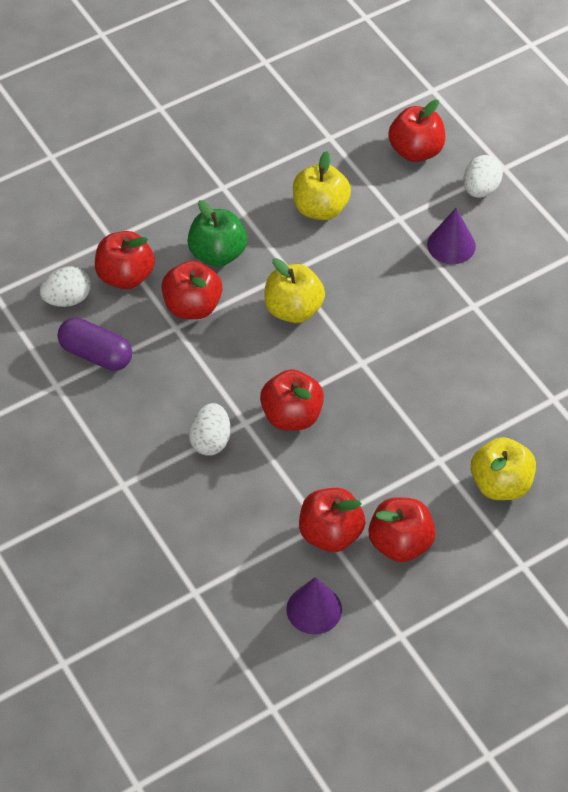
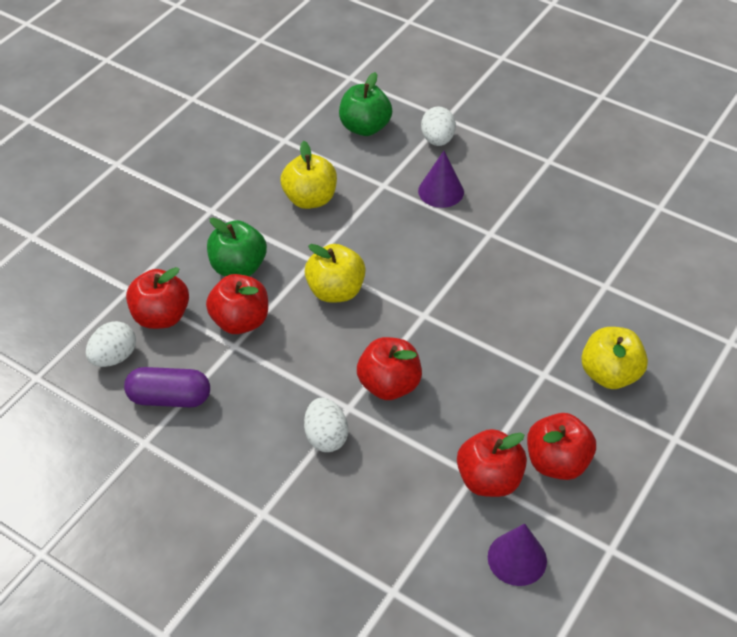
camera: 25 degrees left, 5 degrees down
(416, 151) = (365, 127): red apple -> green apple

